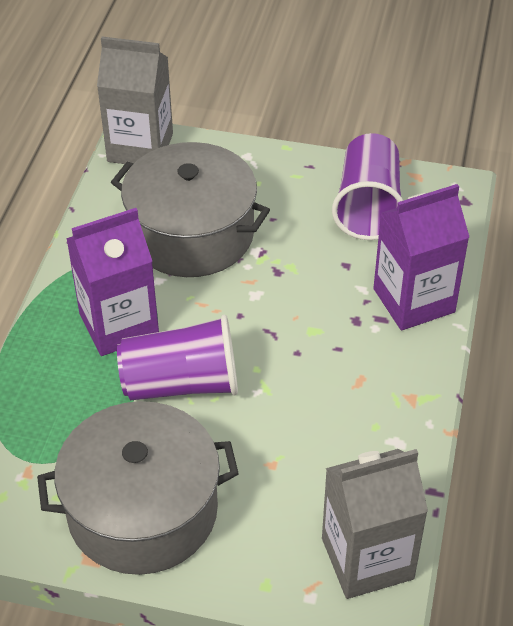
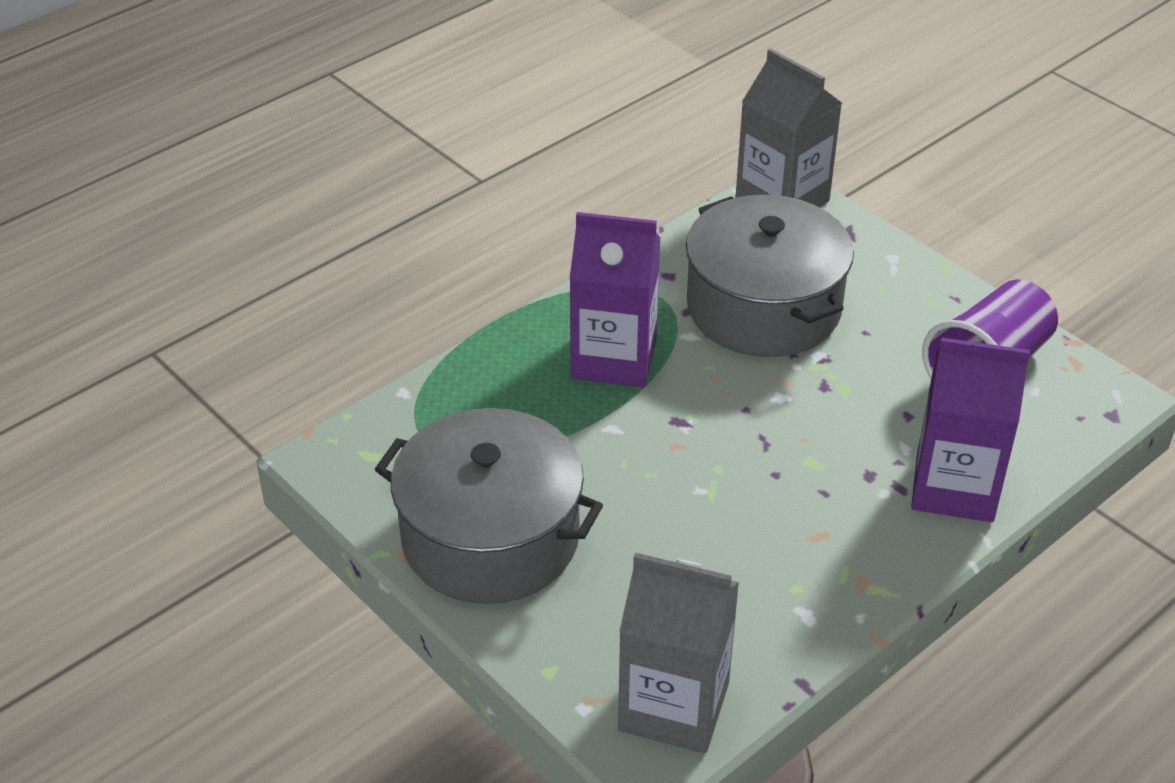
camera: 35 degrees right, 5 degrees down
(182, 384) = (629, 443): purple cup -> none

